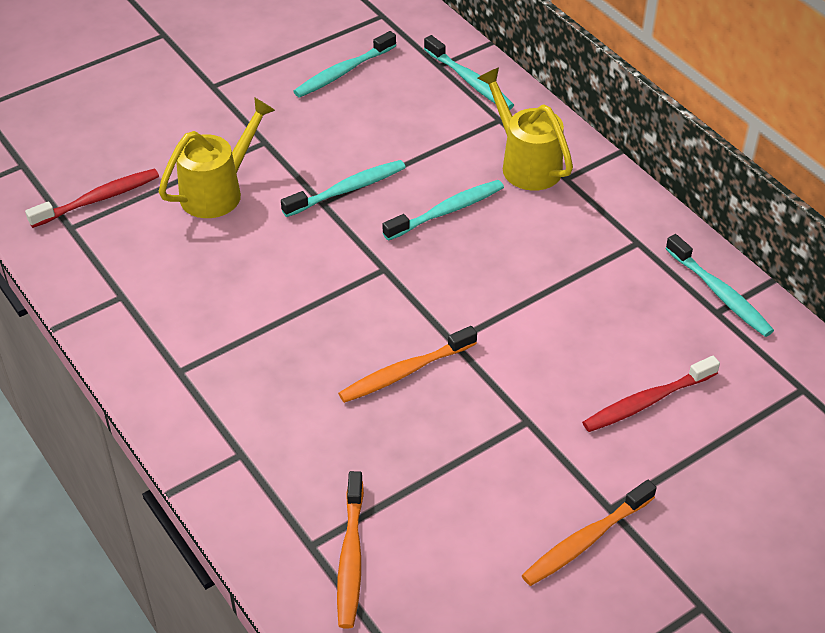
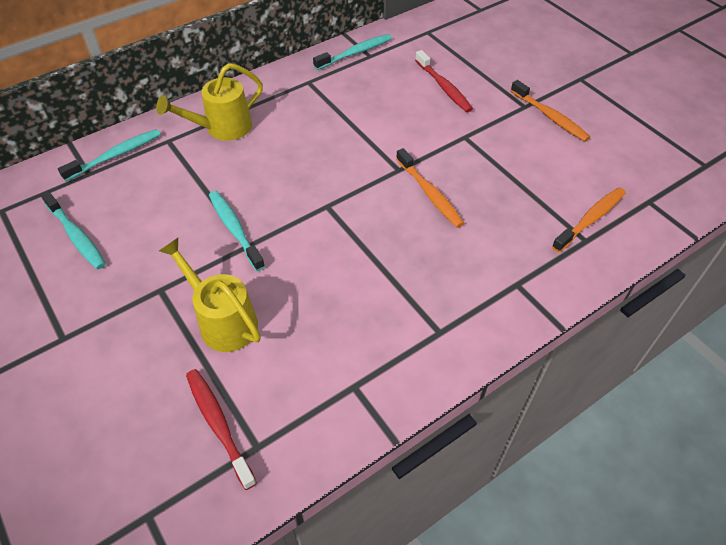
camera: 90 degrees left, 5 degrees up
(351, 557) = (590, 219): orange toothbrush -> orange toothbrush turned 45 degrees counterclockwise
(447, 211) = (268, 170): turquoise toothbrush -> none

